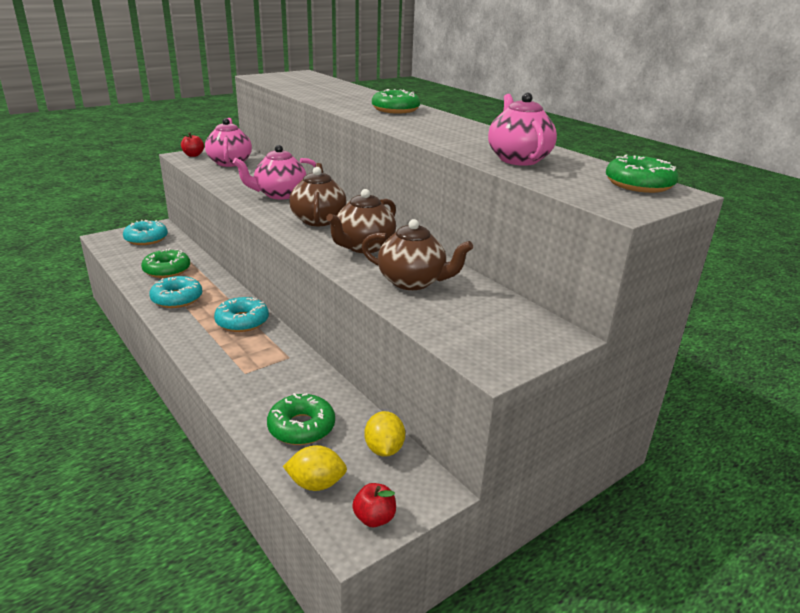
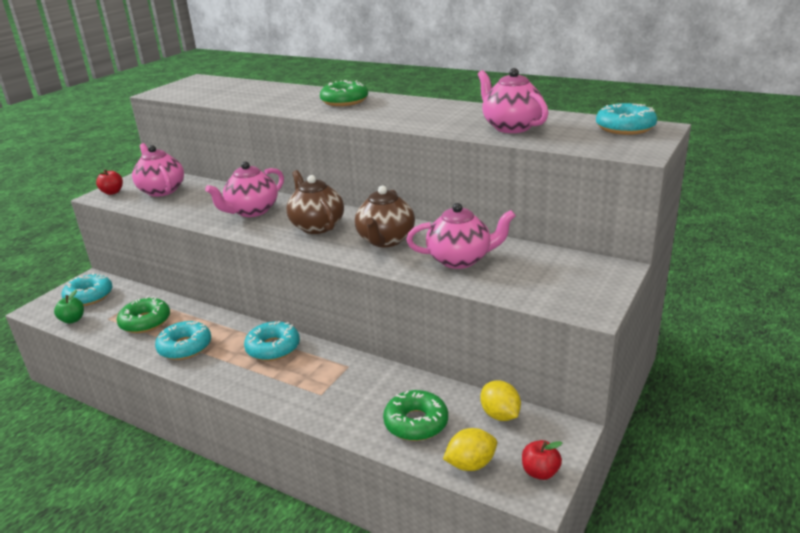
camera: 20 degrees left, 0 degrees up
(119, 253) = (73, 320): none -> green apple
(413, 282) = (460, 259): brown teapot -> pink teapot
(639, 184) = (625, 128): green donut -> turquoise donut

